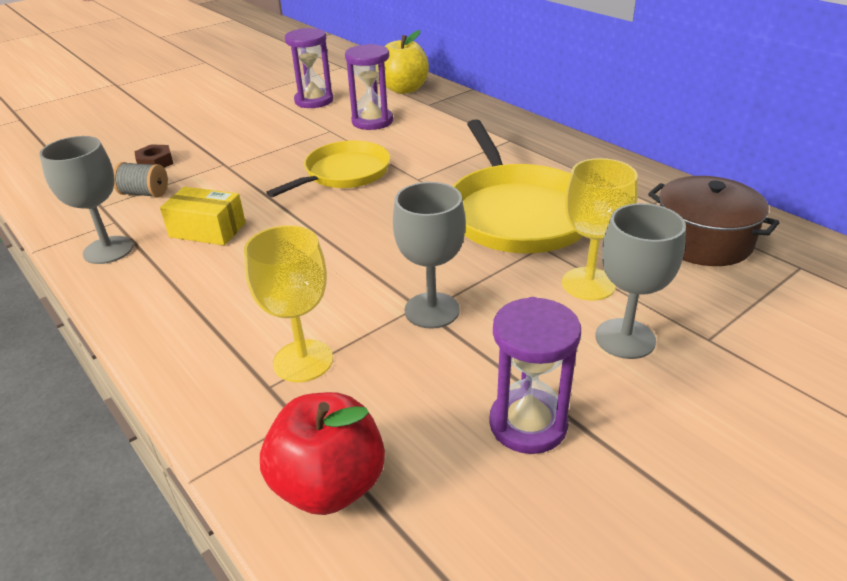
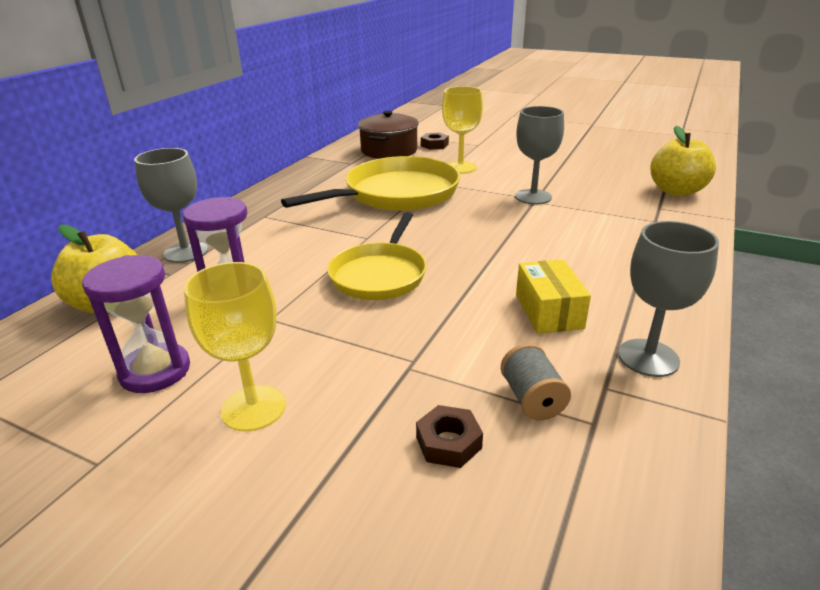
camera: 115 degrees left, 5 degrees down
(303, 361) = (623, 218): yellow goblet -> yellow goblet (253, 408)
(329, 485) = (676, 191): red apple -> yellow apple
(344, 173) = (380, 275): yellow pan -> yellow pan turned 90 degrees counterclockwise
(528, 424) = (581, 165): purple hourglass -> none
(625, 338) = (498, 157): grey goblet -> grey goblet (186, 252)
(720, 289) = (434, 145): none -> brown nut

